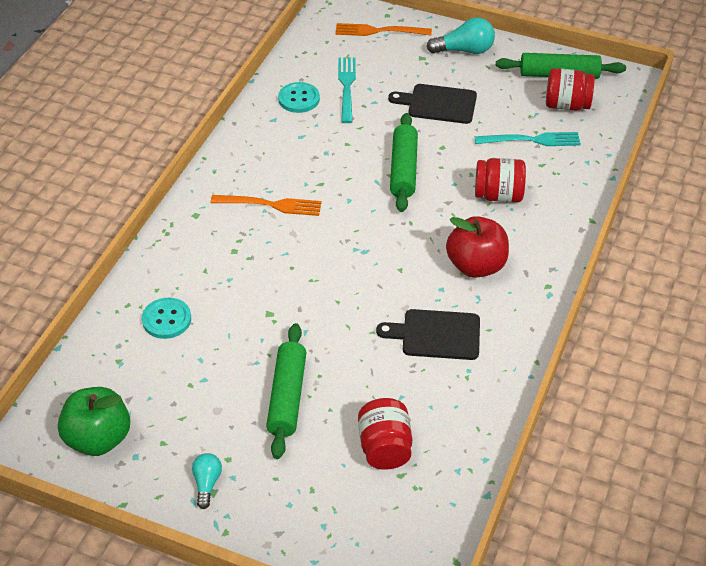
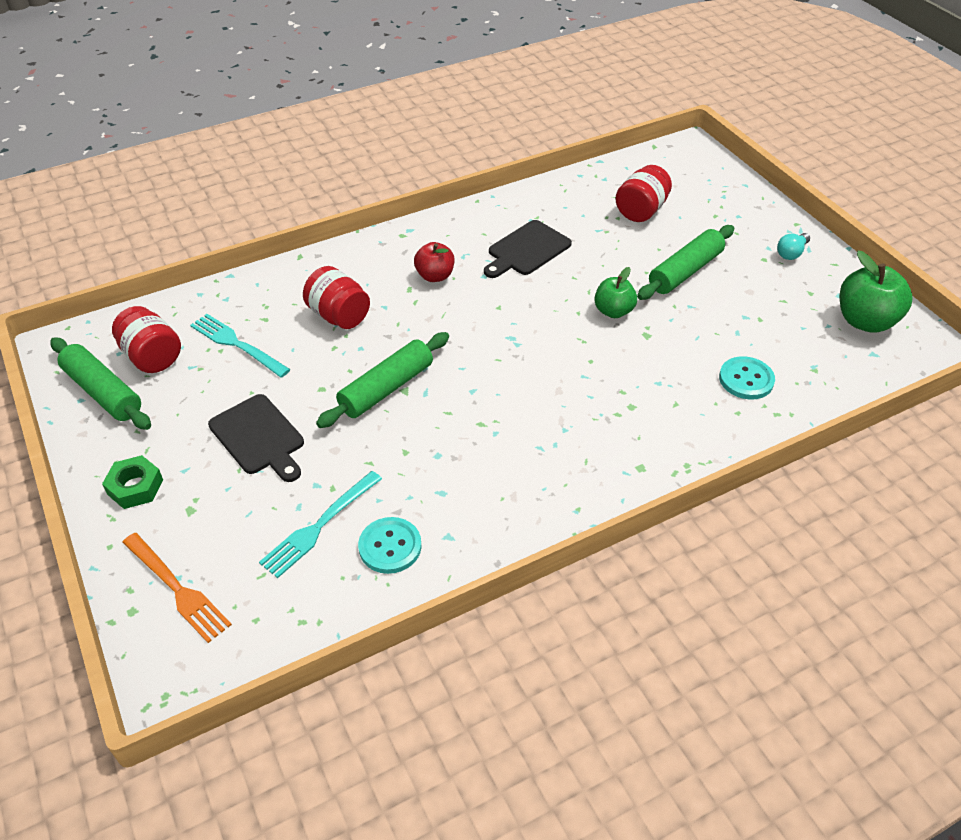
camera: 140 degrees left, 0 degrees up
(271, 205) = (552, 431): orange fork -> none
(312, 319) = (613, 311): none -> green apple
(436, 335) = (527, 250): black cutting board -> black cutting board turned 90 degrees clockwise
(464, 50) = (135, 487): turquoise light bulb -> green nut
(476, 266) = (435, 276): red apple -> red apple, size x0.63

